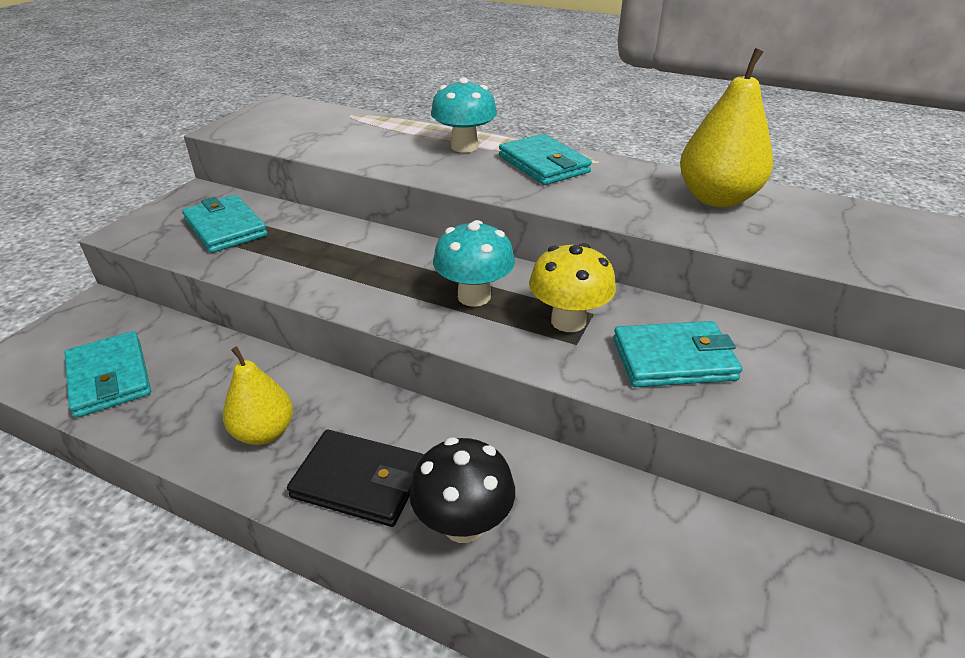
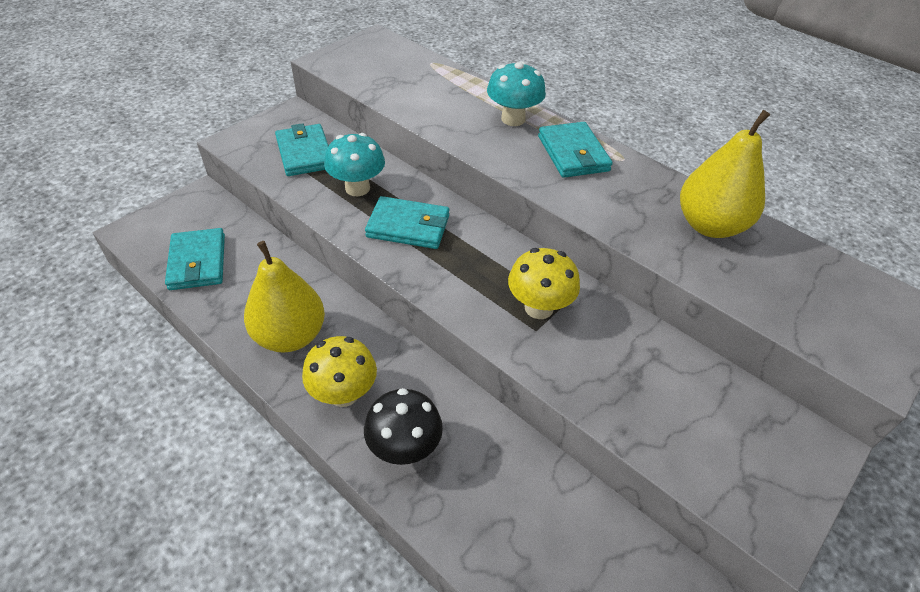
camera: 15 degrees right, 10 degrees up
(264, 432) = (290, 336): yellow pear -> yellow pear, size x1.53
(359, 481) = (344, 394): black wallet -> yellow mushroom
(474, 296) = (473, 265): turquoise mushroom -> turquoise mushroom (357, 188)
(674, 359) = (608, 365): turquoise wallet -> turquoise wallet (408, 226)

